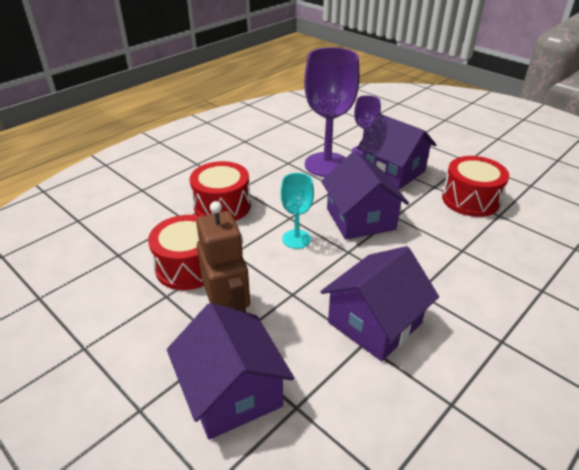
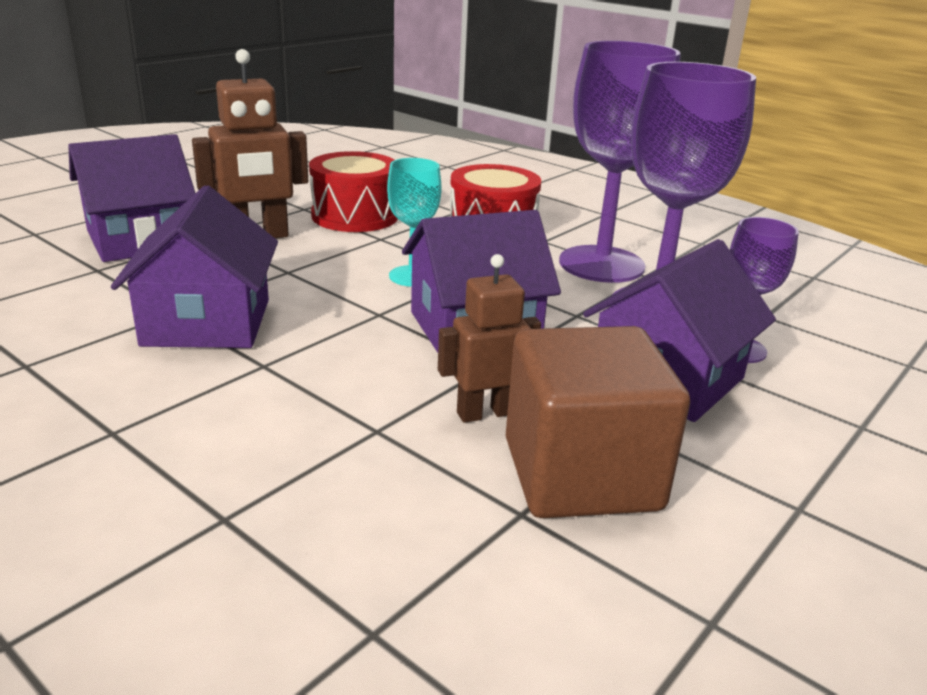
camera: 85 degrees right, 10 degrees down
(275, 173) = (601, 264): none -> purple goblet
(374, 323) = (207, 322): purple house -> purple house turned 45 degrees clockwise
(437, 219) = (485, 413): none -> brown robot
(470, 200) = (581, 474): red drum -> brown cube

